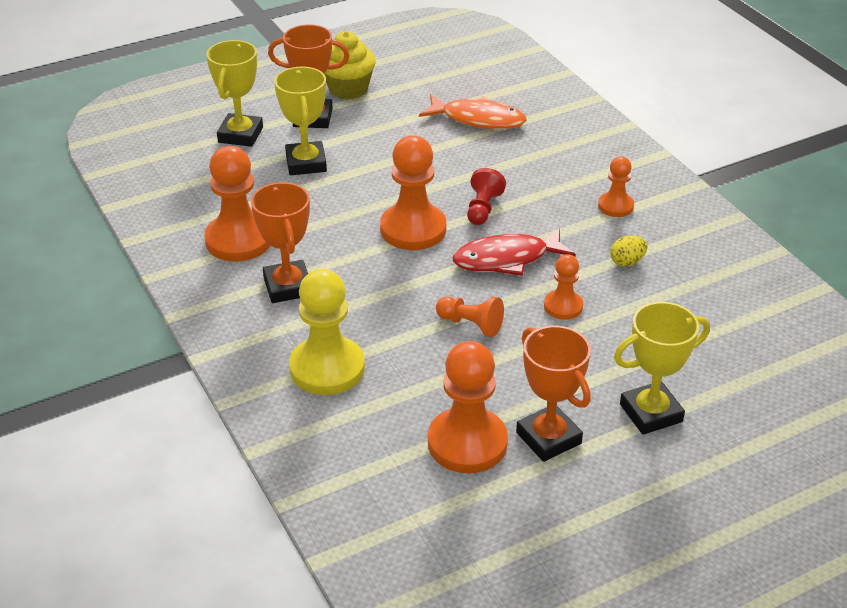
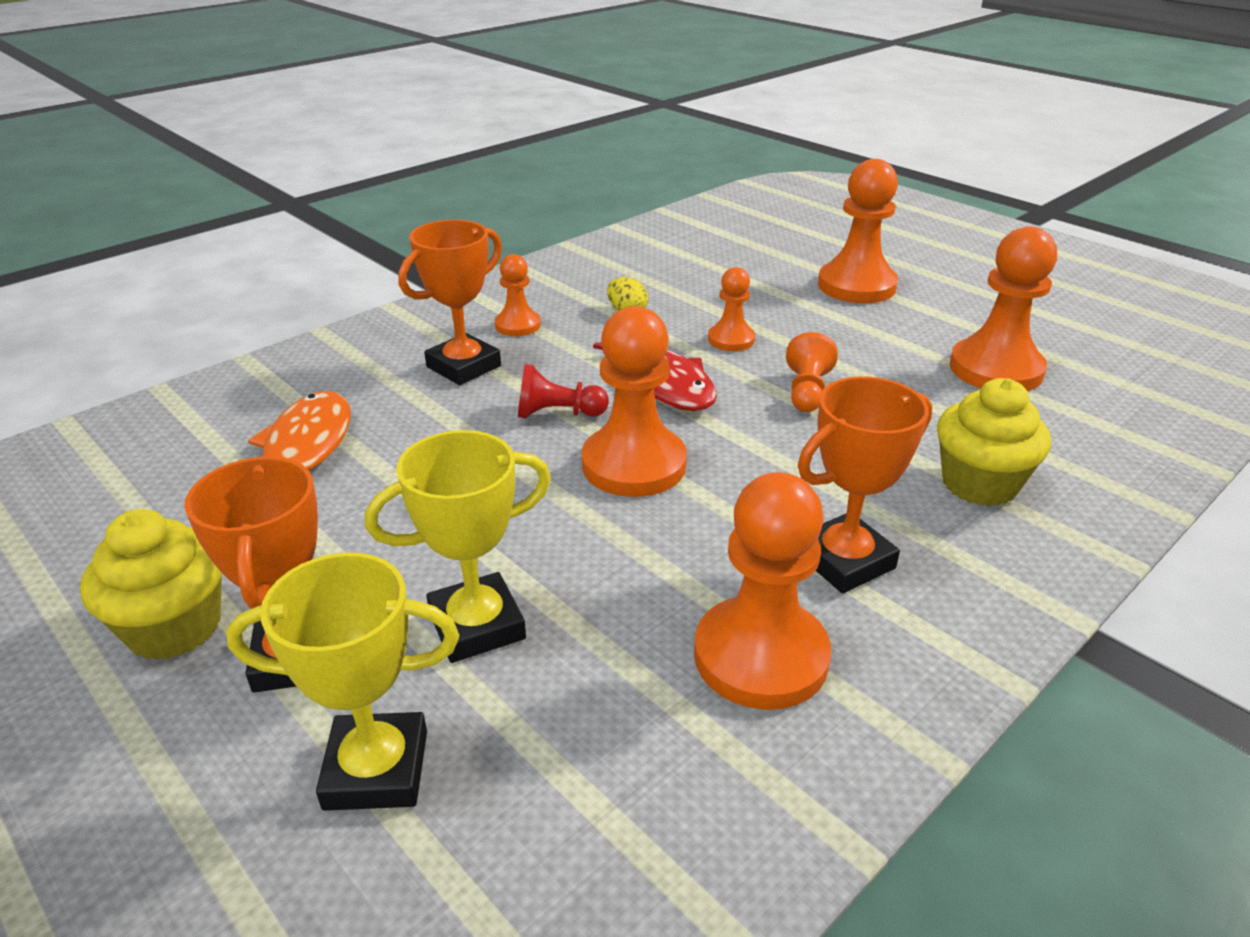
camera: 105 degrees left, 5 degrees down
(327, 368) = (979, 484): yellow pawn -> yellow cupcake
(548, 438) = (940, 328): orange trophy -> orange trophy (463, 366)
(650, 413) = (856, 286): yellow trophy -> orange pawn

